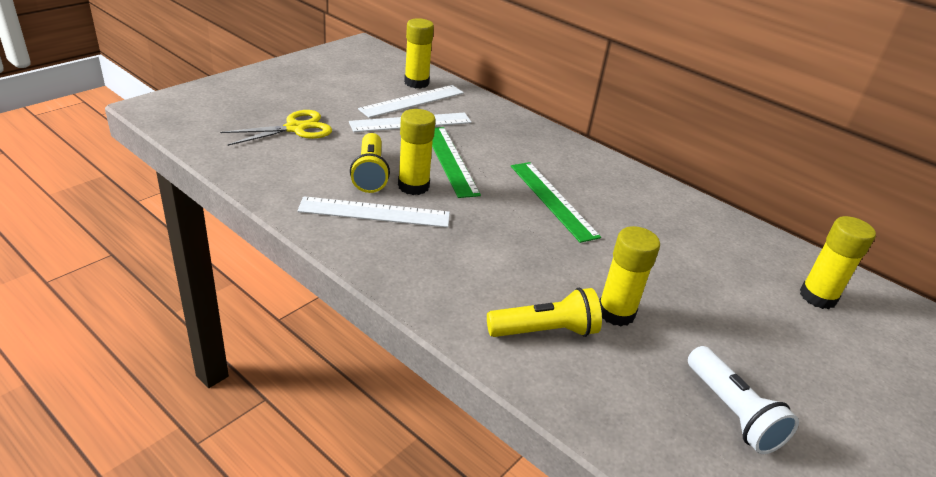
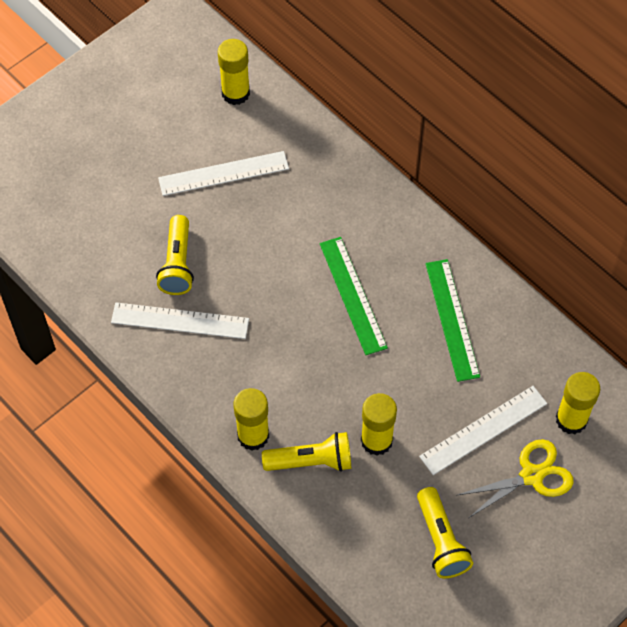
camera: 10 degrees right, 25 degrees up
(295, 128) = (104, 194): yellow scissors -> yellow scissors (531, 475)
(412, 101) = (228, 132): white ruler -> white ruler (483, 430)
(413, 186) = (218, 281): yellow glue stick -> yellow glue stick (253, 436)
(450, 160) = (258, 238): green ruler -> green ruler (452, 319)
(732, 412) = (441, 540): white flashlight -> yellow flashlight

